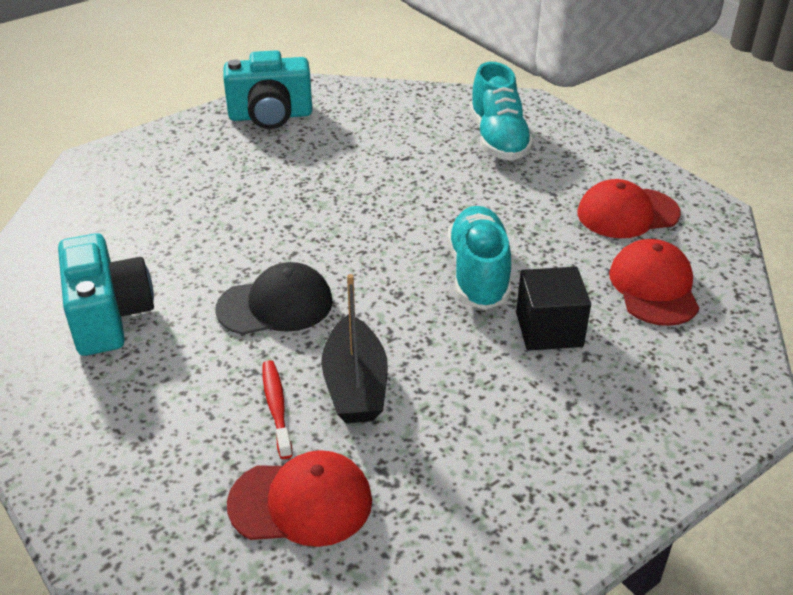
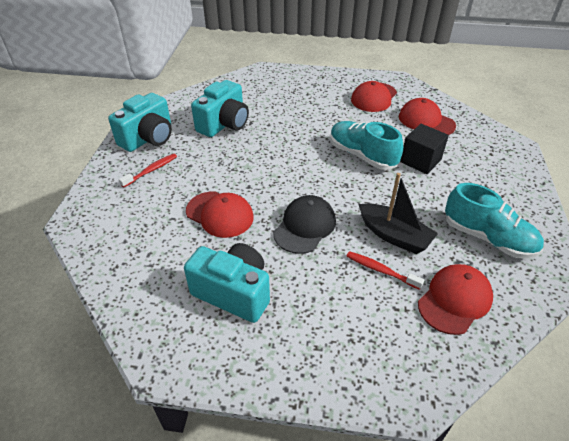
camera: 45 degrees left, 5 degrees up
(215, 235) = (220, 214): none -> red cap
(222, 151) = (151, 170): none -> red toothbrush
(372, 143) = (224, 124): none -> turquoise camera
(498, 139) = (277, 93): turquoise shoe -> turquoise shoe (488, 238)

